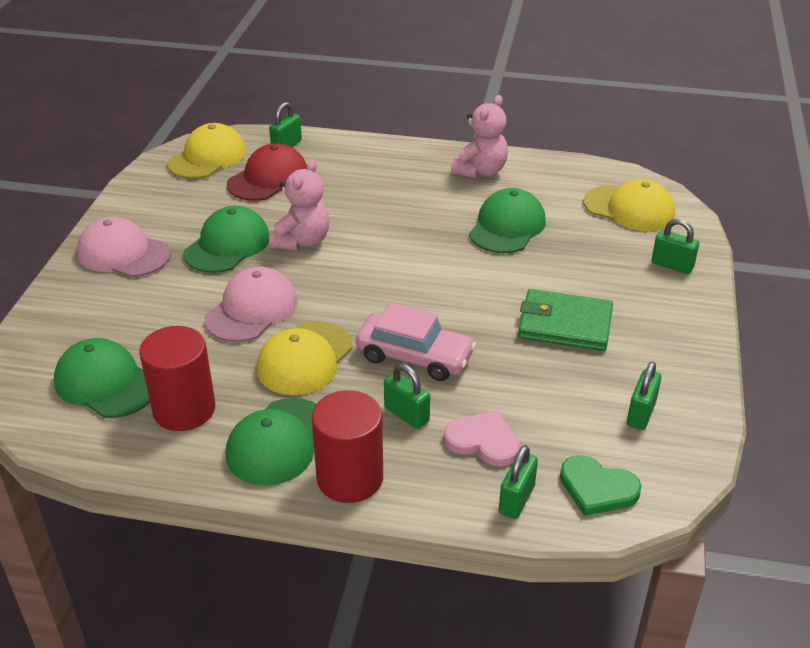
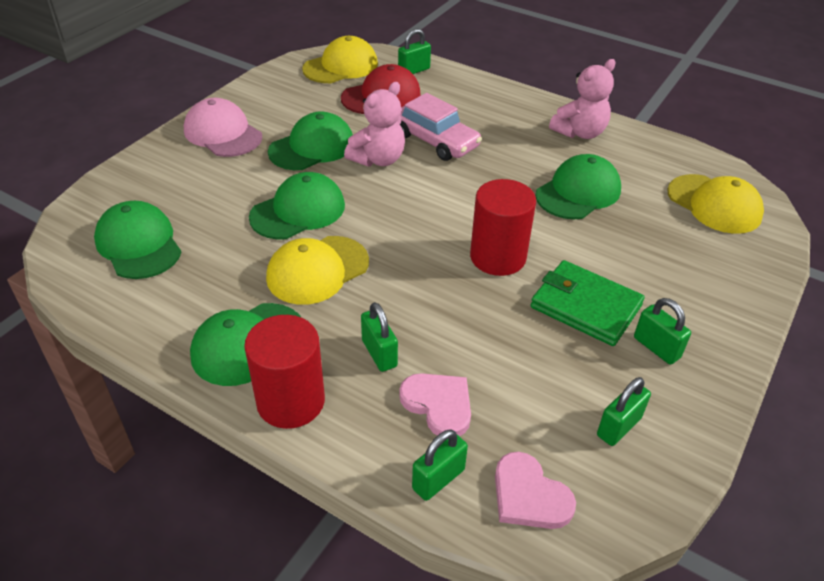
camera: 20 degrees right, 5 degrees up
(184, 409) = (186, 287): red cylinder -> red cylinder (498, 257)
(252, 310) = (298, 211): pink cap -> green cap
(414, 356) = (419, 297): pink car -> pink car (435, 140)
(597, 488) = (529, 496): green heart -> pink heart
(672, 265) = (732, 275): green padlock -> green padlock (656, 347)

